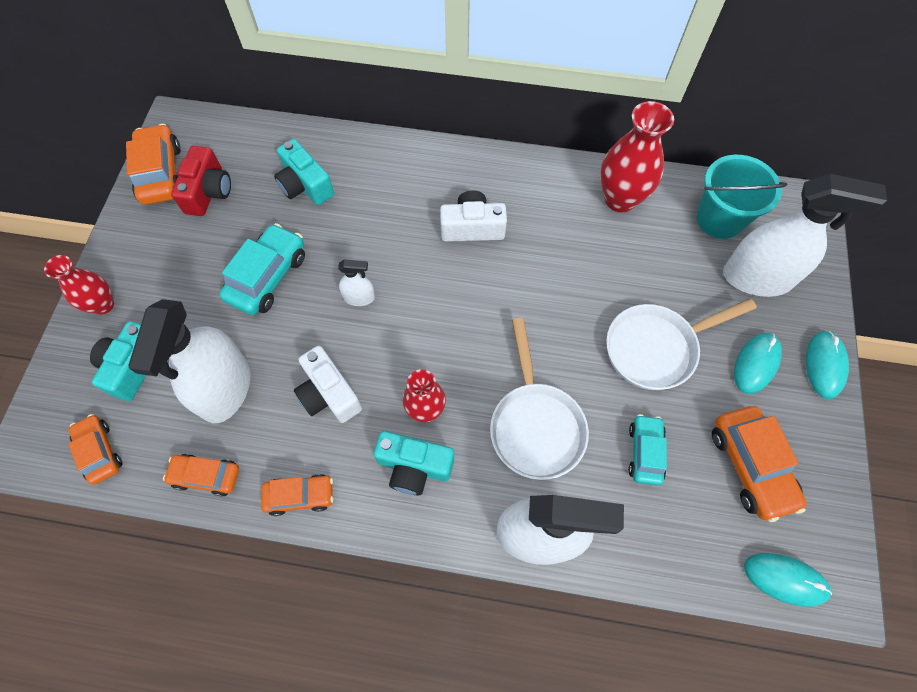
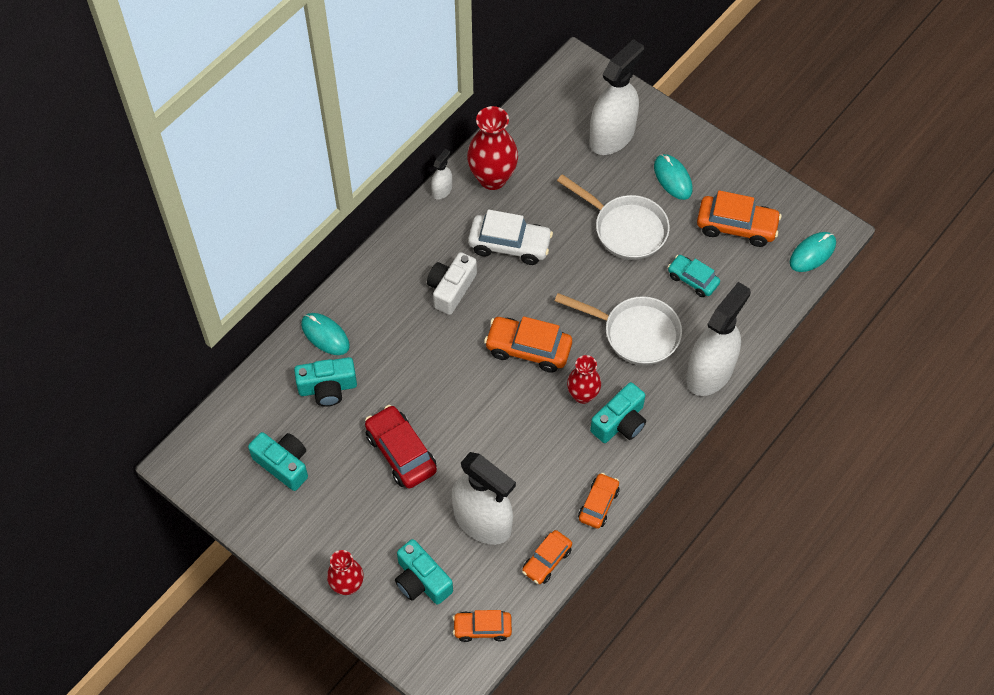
camera: 60 degrees left, 5 degrees down
(161, 174) = (236, 495): orange car -> orange car (528, 349)
(208, 192) = (283, 464): red camera -> turquoise camera
(268, 277) = (401, 452): turquoise car -> red car
(329, 394) = (531, 452): white camera -> none
(359, 297) = (462, 396): white spray bottle -> white spray bottle (442, 190)
(556, 251) = (510, 245): none -> white car
(656, 348) = (625, 229): white pan -> white pan turned 60 degrees counterclockwise
(719, 219) = (552, 127): turquoise bucket -> none
(824, 365) = (697, 141): turquoise mouse -> turquoise mouse (325, 335)

